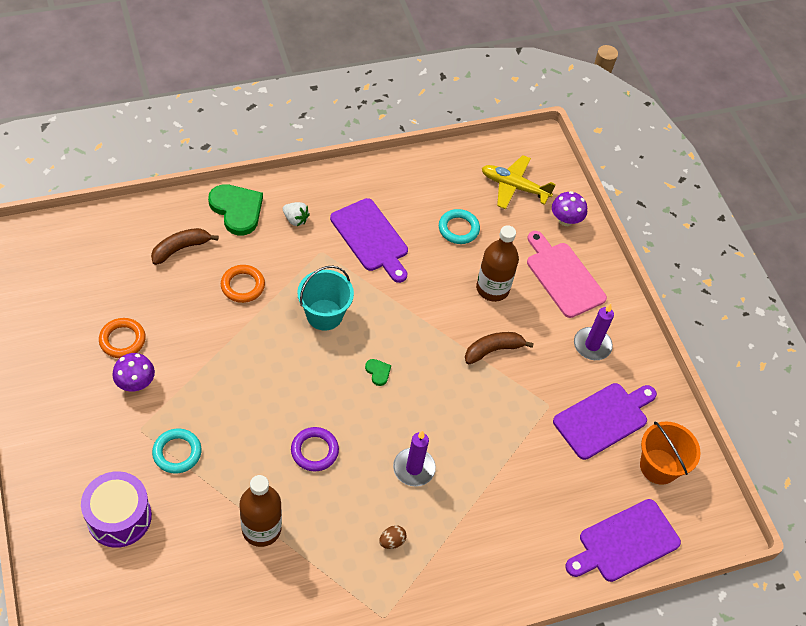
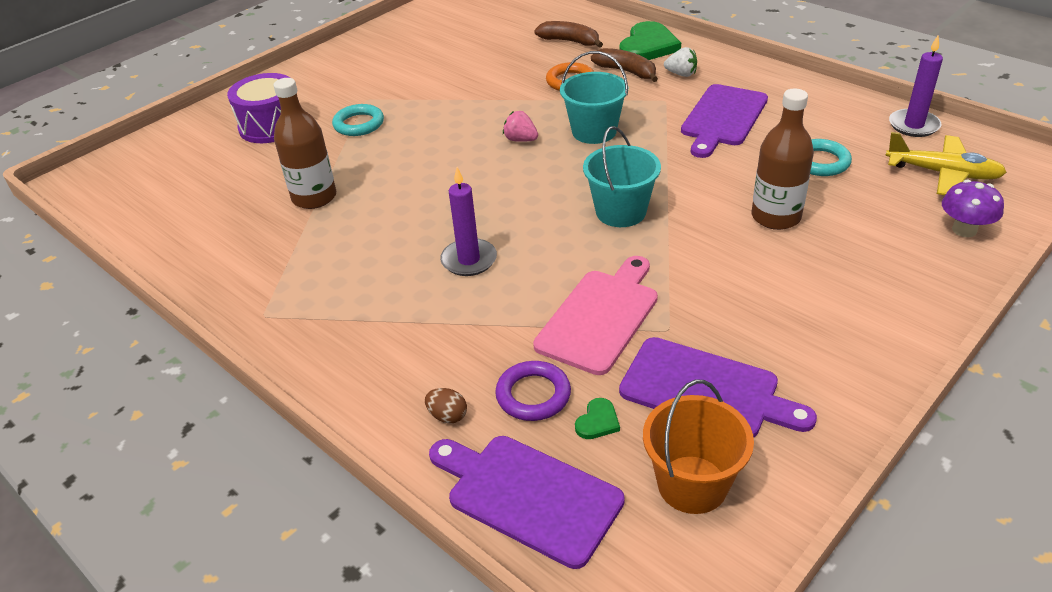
camera: 70 degrees right, 15 degrees down
(122, 340) = (446, 57): orange ring -> none
(136, 383) = (410, 79): purple mushroom -> none
(295, 219) = (681, 74): white strawberry -> white strawberry turned 75 degrees counterclockwise
(296, 362) = (520, 140): none -> pink strawberry
(314, 451) = (429, 190): purple ring -> purple ring (533, 395)
(378, 372) = (564, 188): green heart -> green heart (597, 421)
(392, 541) = (363, 282): brown egg -> brown egg (447, 416)
(427, 358) = (621, 212): none -> turquoise bucket
(493, 350) = (691, 252): brown banana -> brown banana (627, 71)
(514, 187) = (943, 173): yellow plane -> yellow plane turned 120 degrees clockwise
(563, 277) = (876, 263): pink cutting board -> pink cutting board (600, 317)
(592, 345) = (808, 331): purple candle -> purple candle (913, 125)

